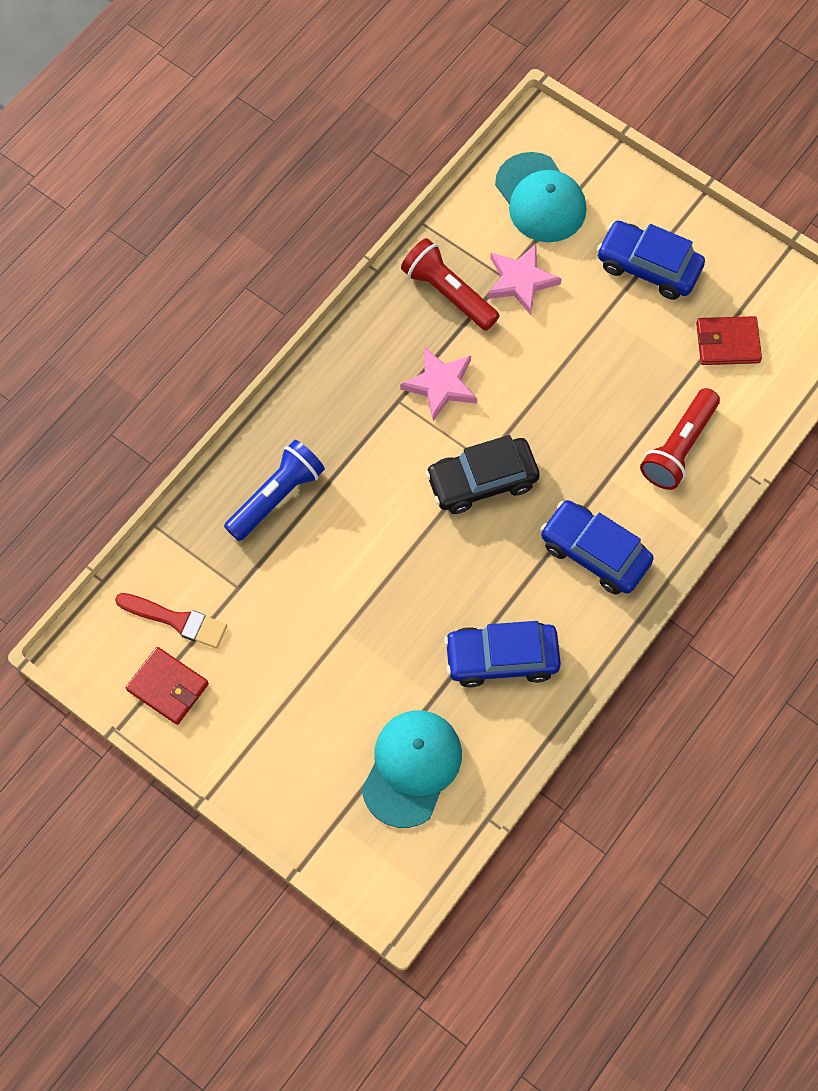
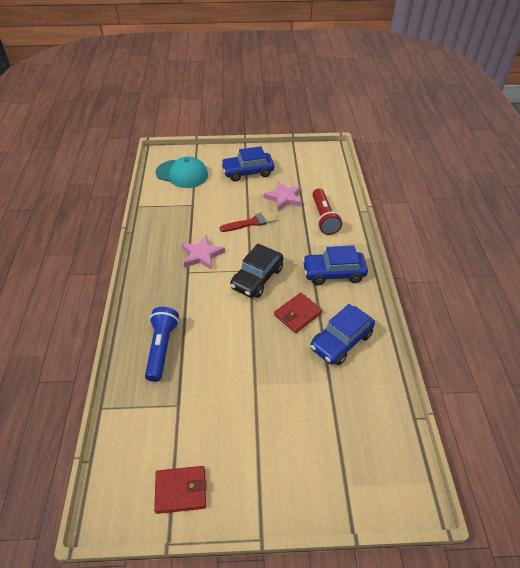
camera: 40 degrees left, 20 degrees down
(176, 620) = (155, 448): red brush -> red brush (251, 222)
(412, 768) = (354, 424): turquoise cap -> none
(448, 293) = (173, 222): red flashlight -> none
(520, 281) = (201, 202): pink star -> pink star (284, 198)
(727, 343) = (303, 178): red wallet -> red wallet (298, 314)

